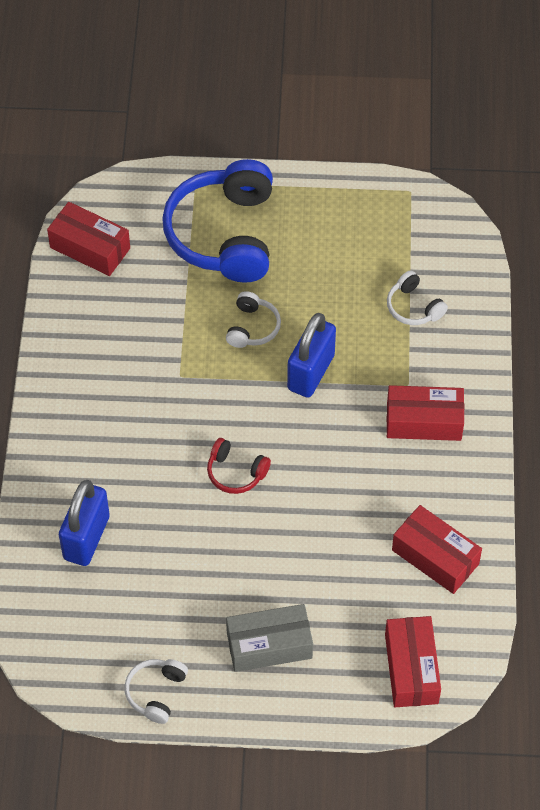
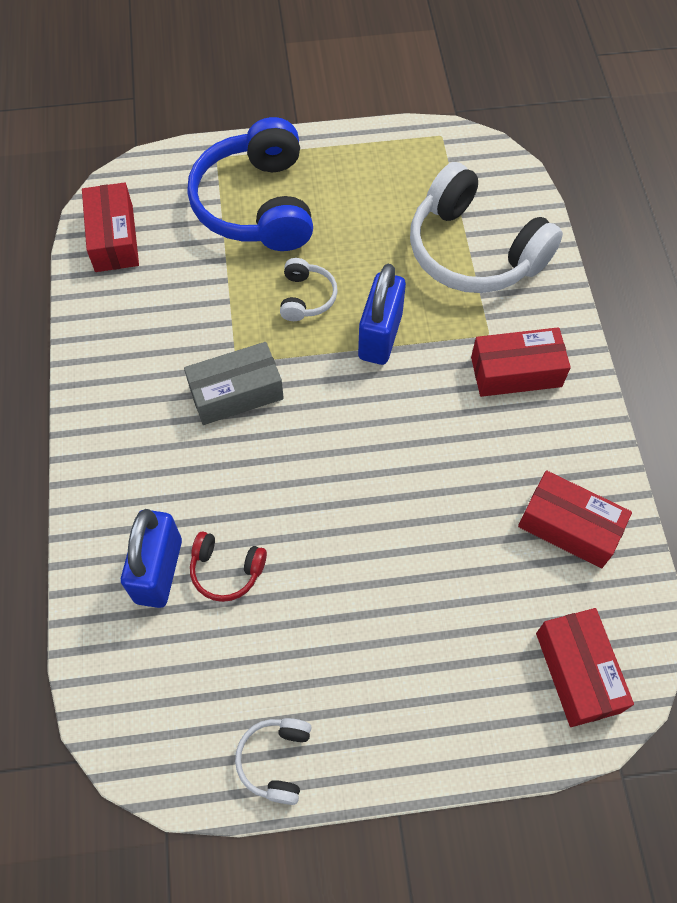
camera: 10 degrees left, 5 degrees up
(90, 248) = (114, 238): red box -> red box turned 60 degrees clockwise
(236, 472) = (320, 463): red headphones -> red headphones (226, 570)
(269, 645) = (402, 671): grey box -> grey box (236, 393)
(413, 307) = (474, 251): white headphones -> white headphones, size x2.23

